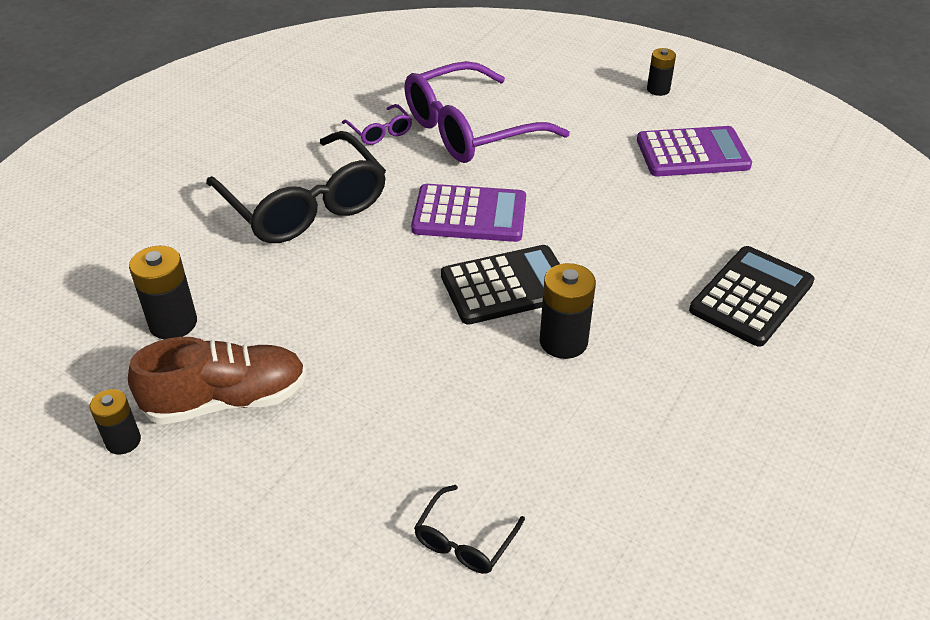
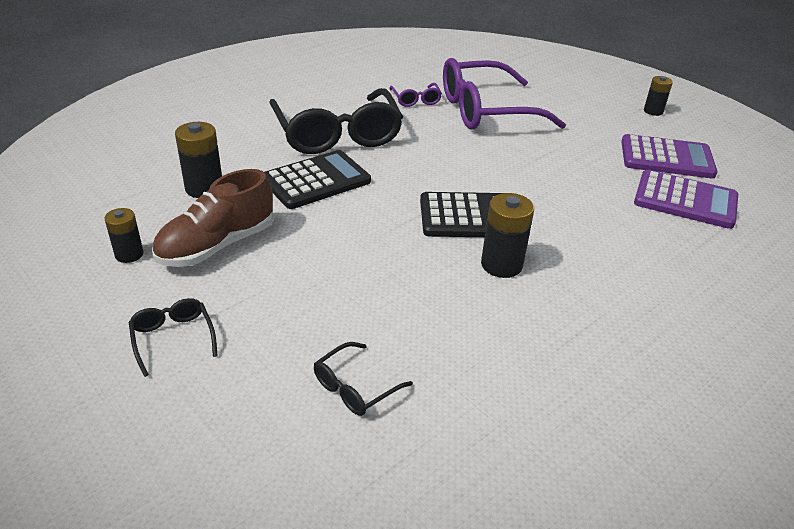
camera: 15 degrees right, 5 degrees down
(227, 400) = (217, 245): brown shoe -> brown shoe turned 135 degrees clockwise
(232, 538) = (173, 338): none -> black glasses
(469, 214) = (461, 164): purple calculator -> purple calculator (685, 200)
(751, 296) = (682, 268): black calculator -> black calculator (316, 181)

